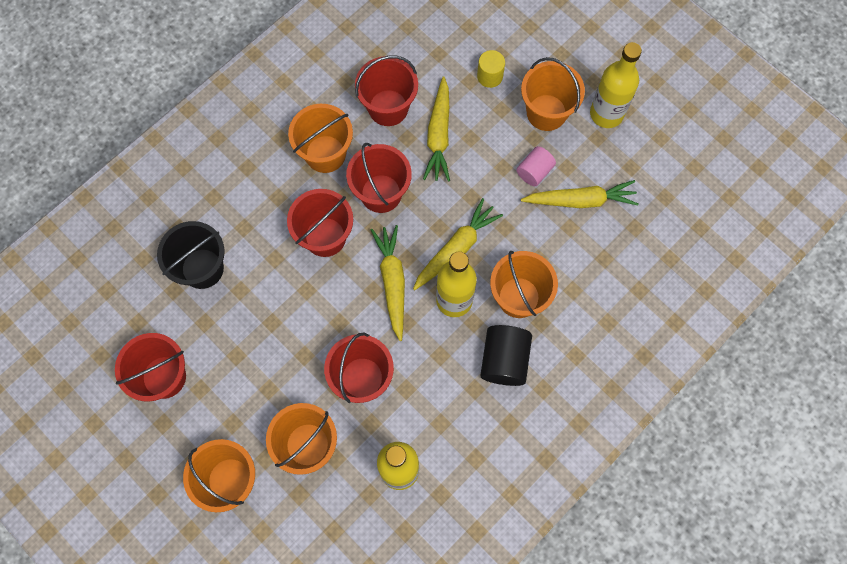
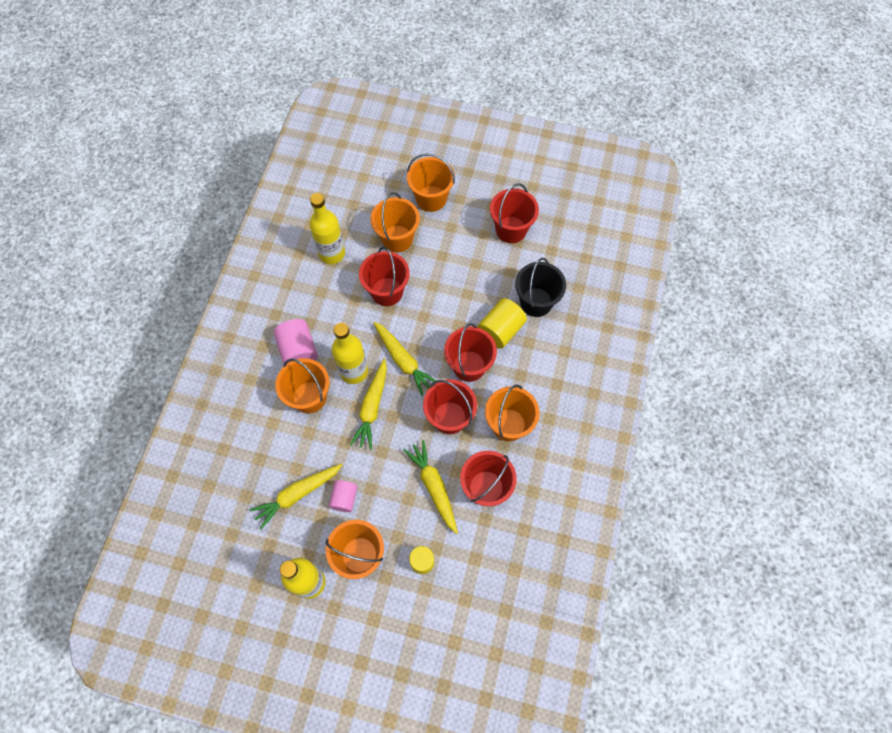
camera: 150 degrees right, 5 degrees down
(264, 258) = (500, 330): none -> yellow cylinder
(504, 360) = (298, 350): black cylinder -> pink cylinder

